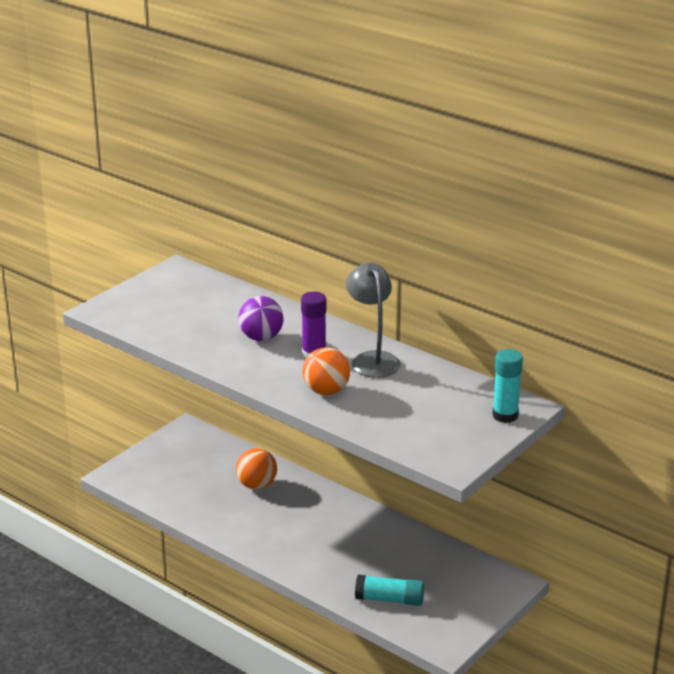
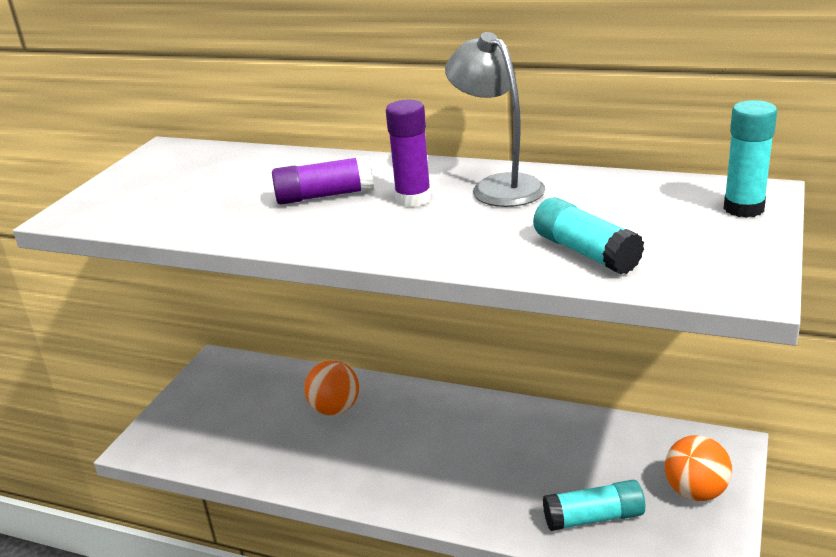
camera: 15 degrees left, 0 degrees up
(261, 337) = (325, 196): purple ball -> purple glue stick
(326, 391) = (466, 237): orange ball -> orange ball (695, 491)
(386, 419) = (586, 252): none -> turquoise glue stick

